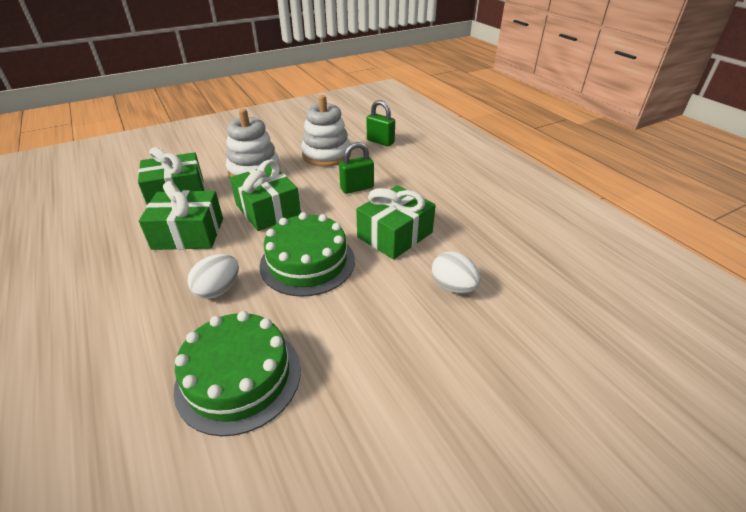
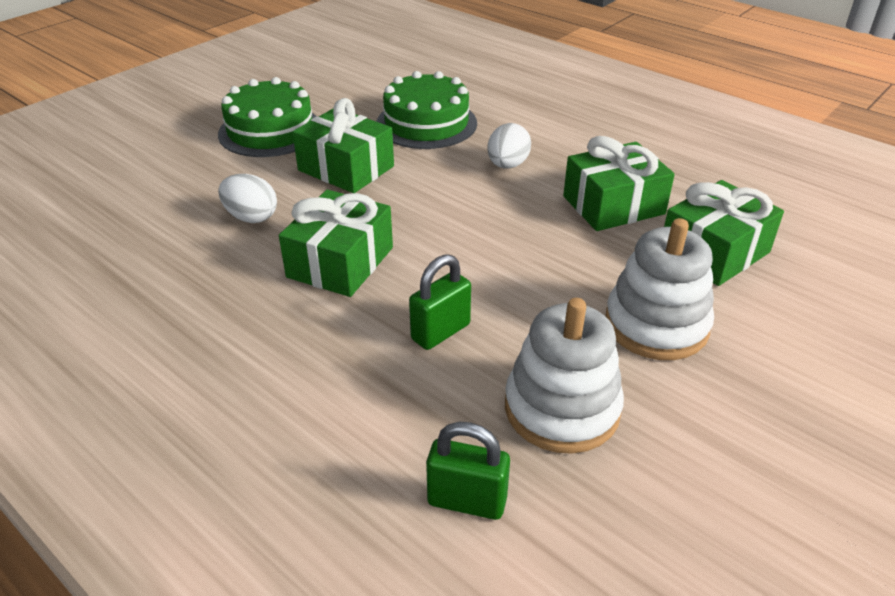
camera: 160 degrees right, 0 degrees up
(268, 210) = (549, 258): green gift -> green gift (346, 168)
(307, 262) = (435, 206): green cake -> green cake (270, 131)

